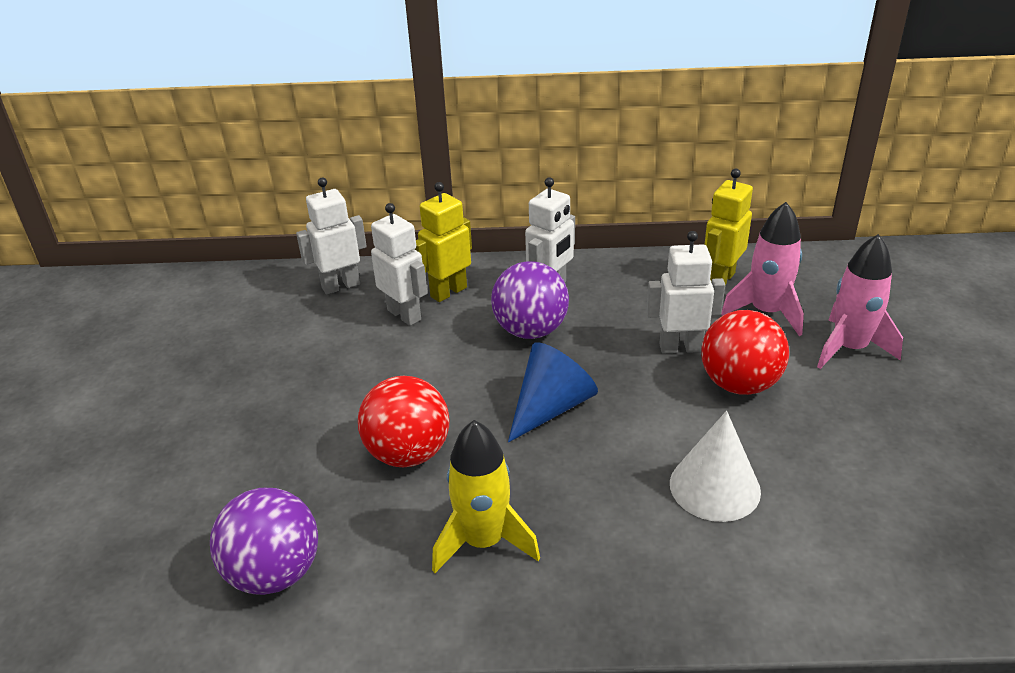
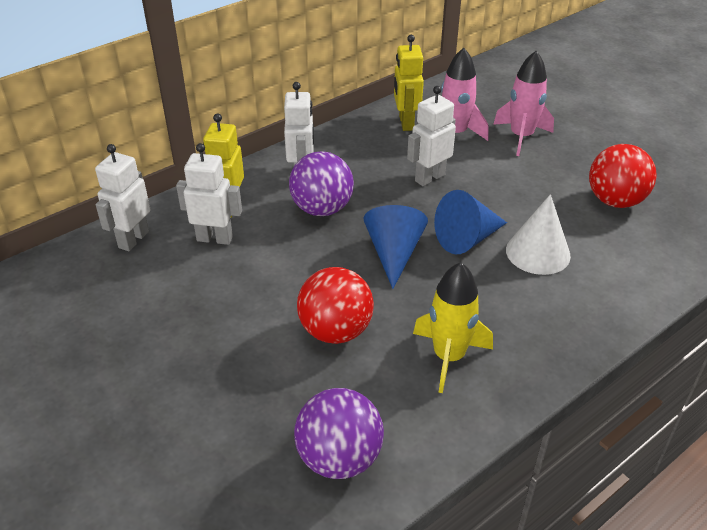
camera: 40 degrees left, 5 degrees up
(647, 431) = (467, 239): none -> blue cone
(739, 384) = (486, 185): red ball -> red ball (615, 201)

